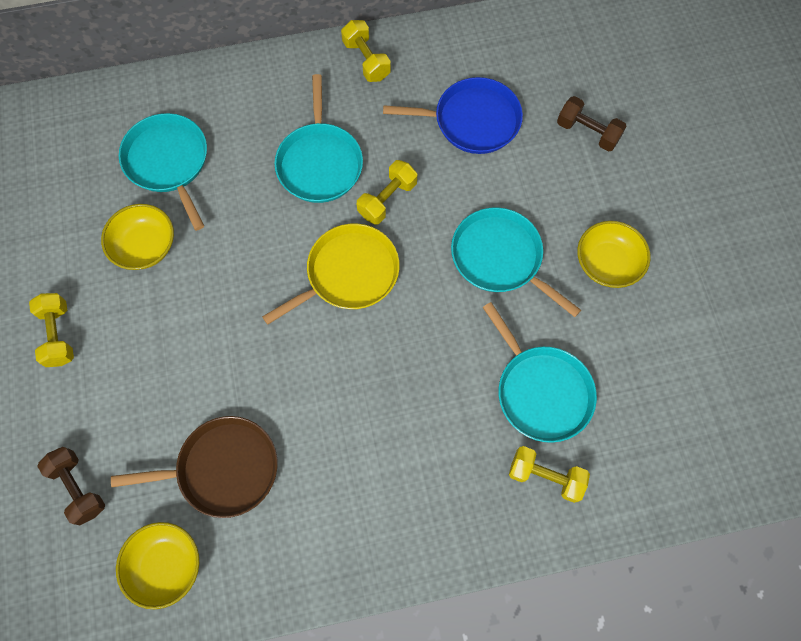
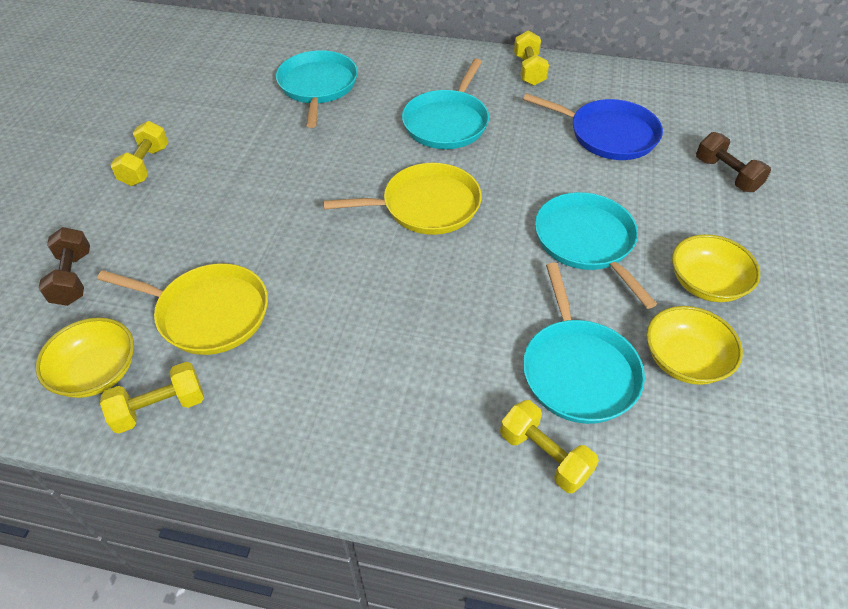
camera: 25 degrees right, 20 degrees down
(145, 246) = (259, 131): yellow bowl -> yellow bowl (684, 360)
(222, 468) = (208, 313): brown pan -> yellow pan
(387, 199) = (495, 164): yellow dumbbell -> yellow dumbbell (160, 408)

